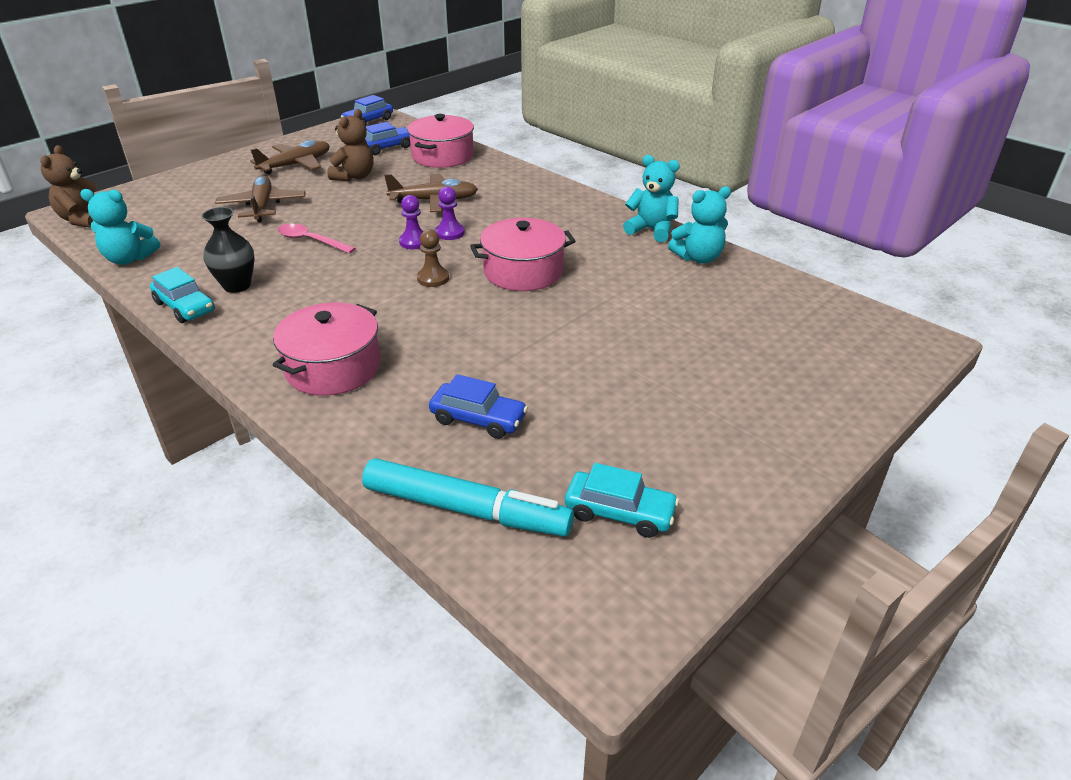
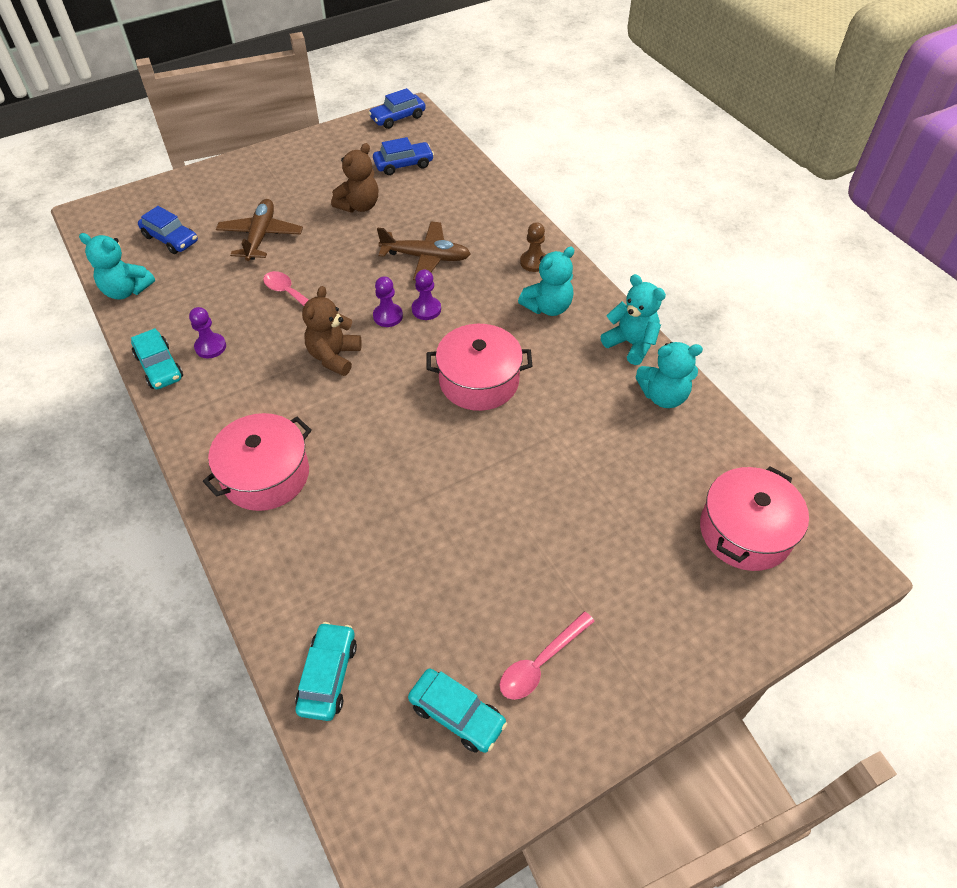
camera: 15 degrees right, 15 degrees up
(84, 220) = (99, 227): brown teddy bear -> brown teddy bear (334, 356)
(237, 285) = (210, 347): black vase -> purple pawn
(296, 165) = (308, 177): brown plane -> none
(433, 278) = (390, 373): brown pawn -> brown pawn (534, 262)
(442, 156) = (456, 188): pink pot -> pink pot (745, 531)
(466, 509) = (328, 676): turquoise marker -> turquoise car
(478, 419) = (372, 570): blue car -> blue car (170, 239)
(564, 217) = (548, 307): none -> turquoise teddy bear
(684, 456) = (541, 662): none -> pink spoon

